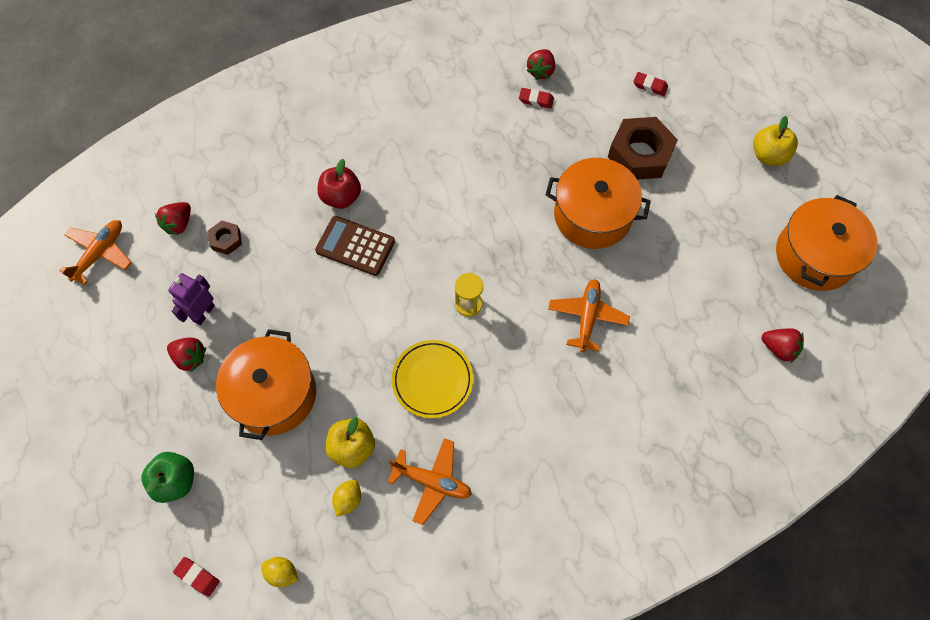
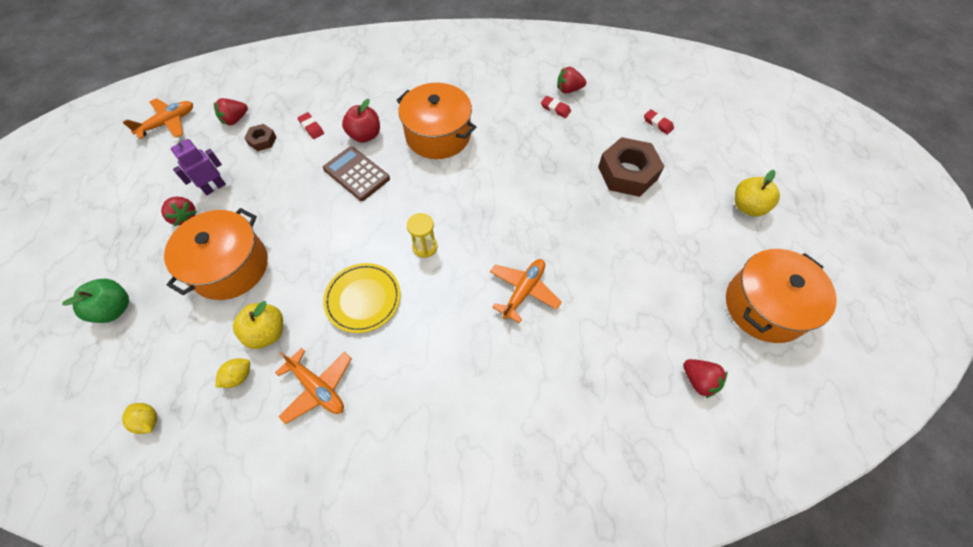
camera: 20 degrees right, 5 degrees down
(197, 577) = (81, 396): red eraser -> red eraser (311, 127)
(541, 71) = (568, 89): red strawberry -> red strawberry turned 45 degrees clockwise
(592, 215) = (565, 209): orange pot -> orange pot (438, 135)

